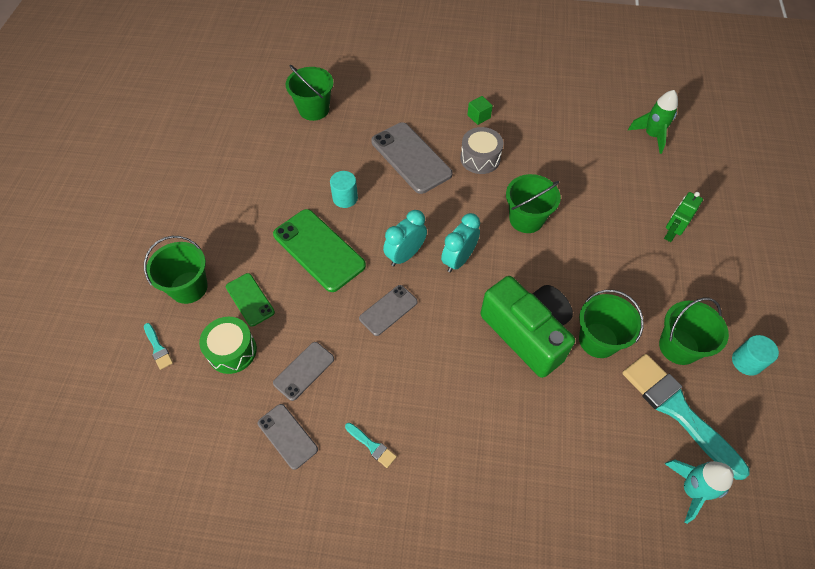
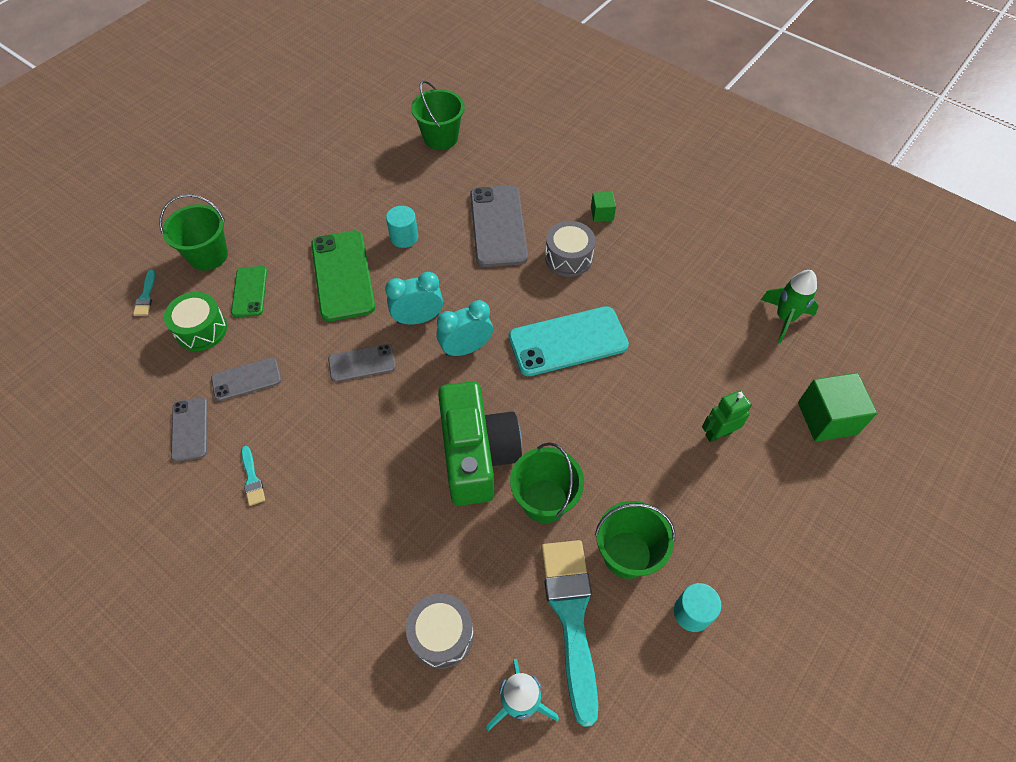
camera: 30 degrees right, 0 degrees up
(526, 219) = (568, 341): green bucket -> turquoise phone
(604, 476) = (441, 635): none -> grey drum
(726, 190) = (827, 418): none -> green cube

